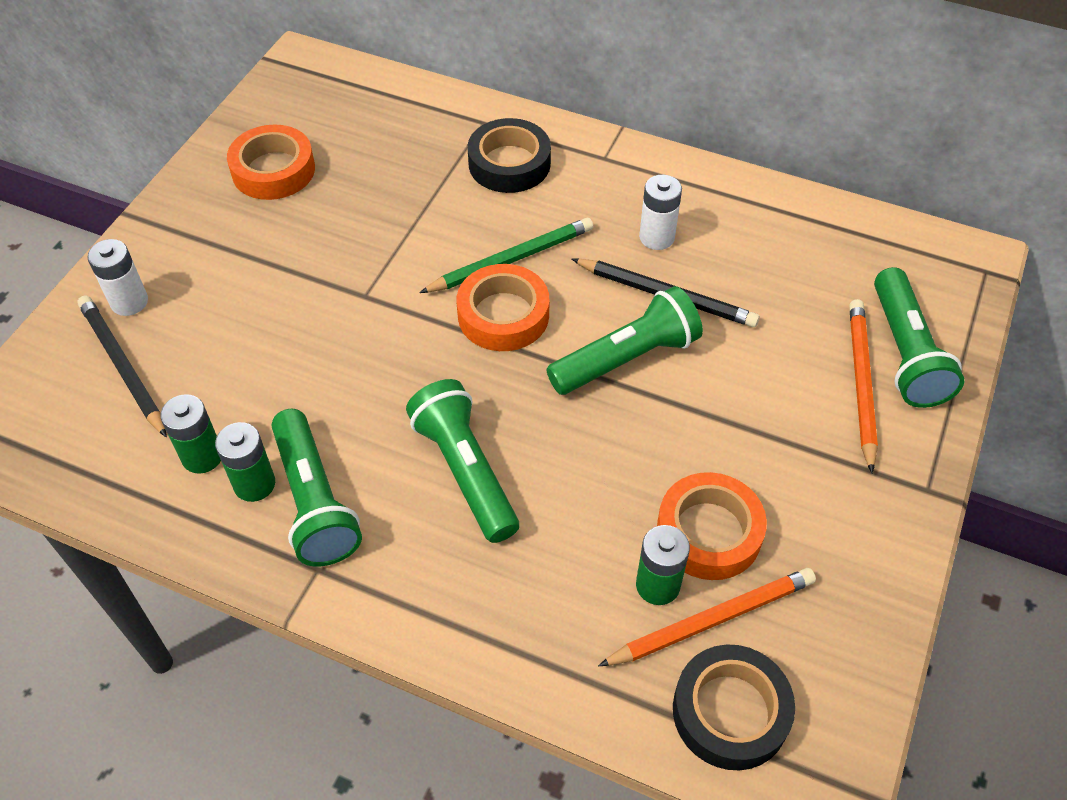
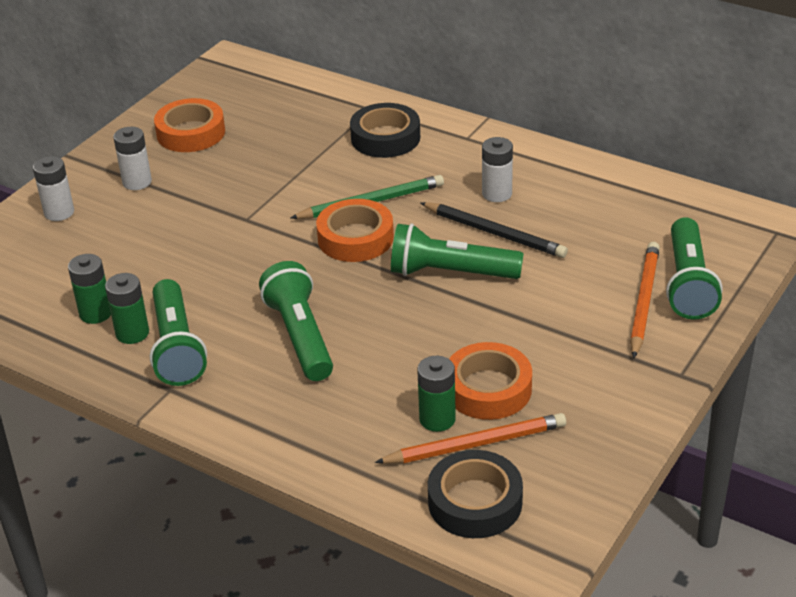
camera: 10 degrees right, 15 degrees down
(123, 367) = (46, 253): black pencil -> none
(220, 248) = (137, 182): none -> white battery
(627, 359) = (450, 273): green flashlight -> green flashlight turned 150 degrees counterclockwise

